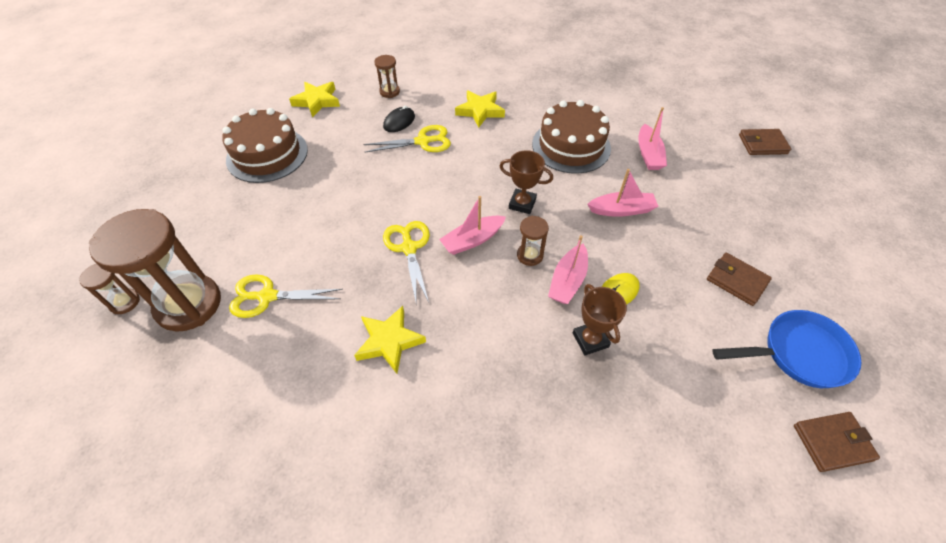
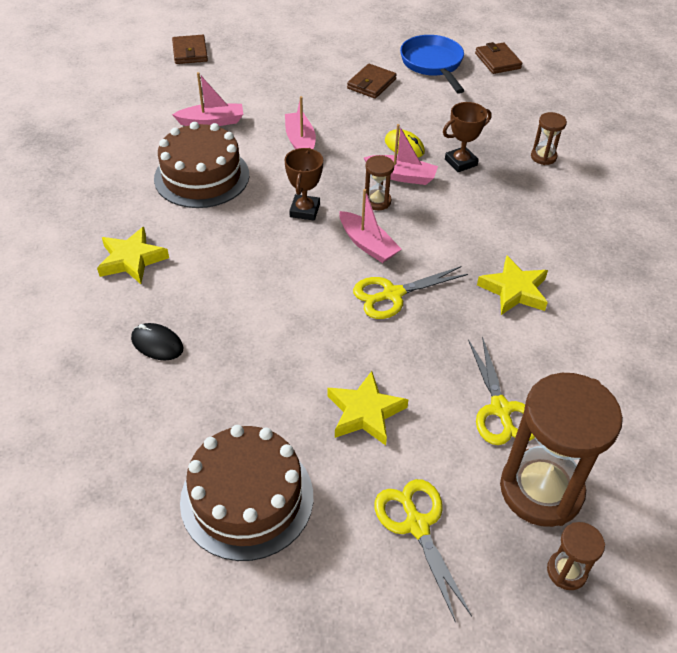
camera: 100 degrees left, 5 degrees down
(317, 101) = (100, 467): yellow star -> yellow star (365, 412)
(389, 92) = (78, 370): brown hourglass -> brown hourglass (543, 157)
(423, 141) = (202, 310): yellow scissors -> yellow scissors (417, 525)

